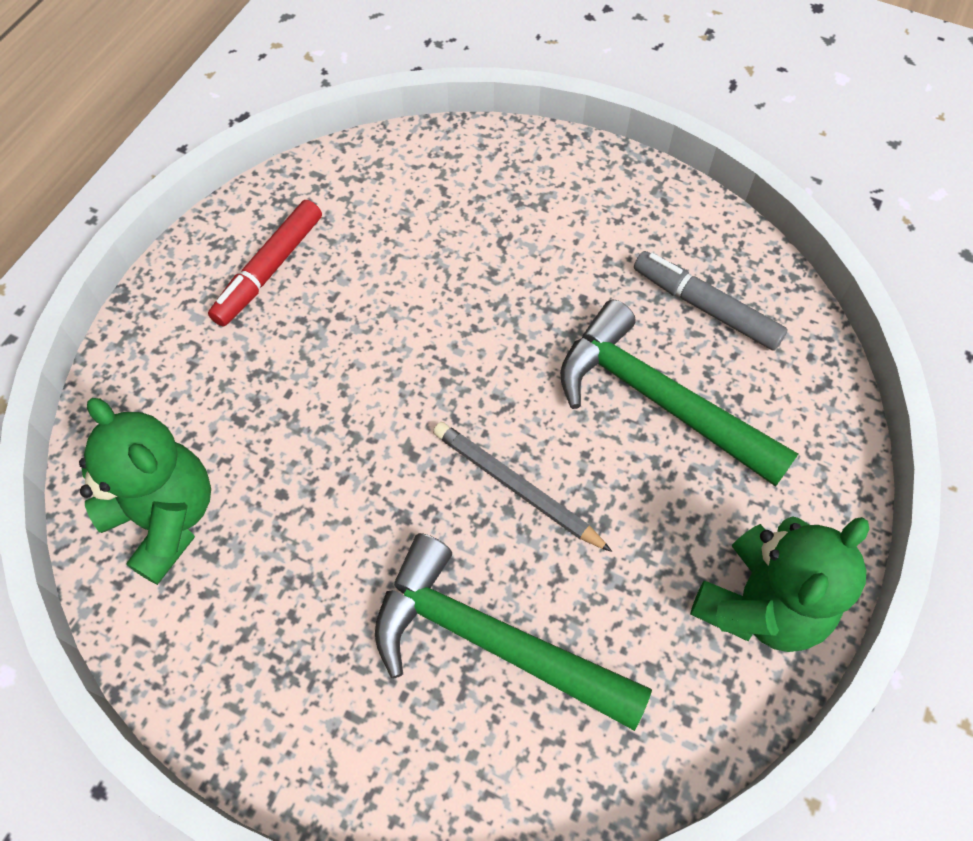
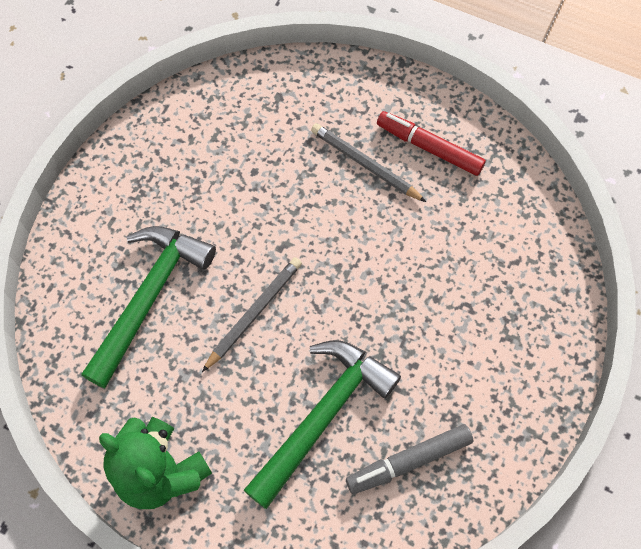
camera: 90 degrees right, 5 degrees up
(165, 518) = (239, 110): green teddy bear -> none
(285, 346) = (365, 164): none -> grey pencil
(705, 307) = (409, 461): grey marker -> grey marker turned 150 degrees counterclockwise

